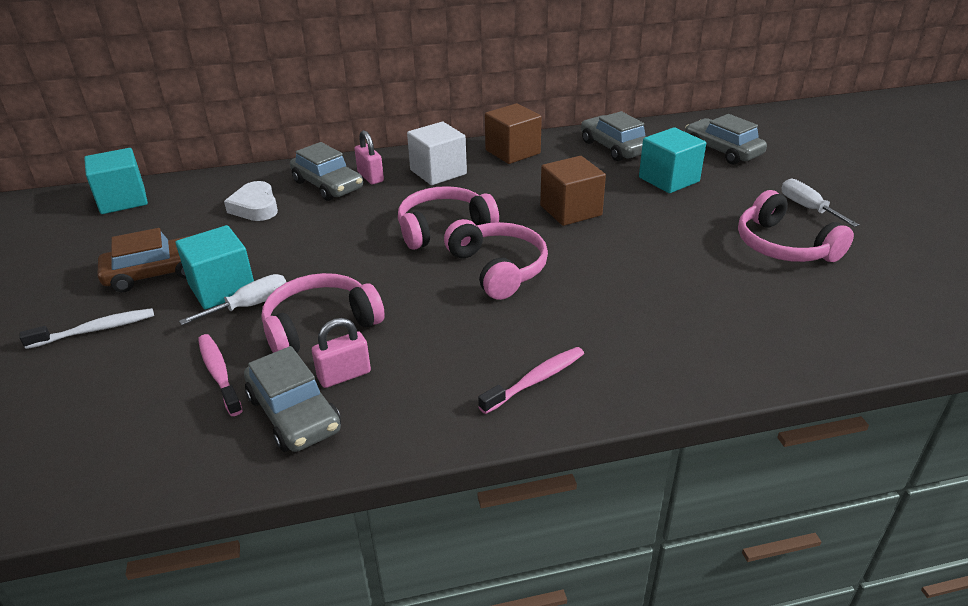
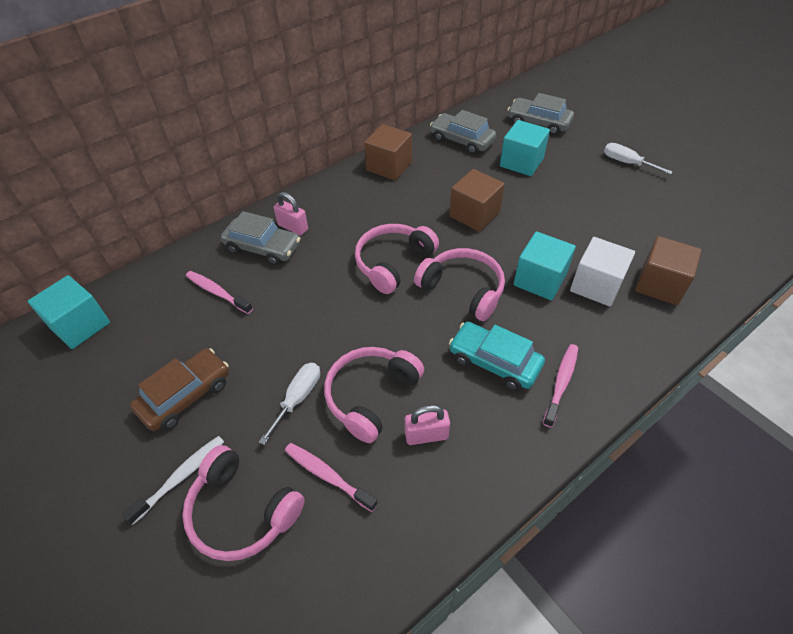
camera: 25 degrees left, 15 degrees up
(222, 288) = (259, 389): turquoise cube -> turquoise cube (540, 280)
(255, 207) = (217, 292): white heart -> pink toothbrush
(294, 413) = (417, 487): grey car -> none
(344, 375) = (426, 435): pink padlock -> pink padlock turned 45 degrees clockwise
(438, 172) = (345, 205): white cube -> white cube (596, 285)
(475, 338) = (494, 362): none -> turquoise car
(748, 329) = (659, 284): none -> brown cube
(783, 246) = (634, 203): pink headphones -> pink headphones (242, 511)

